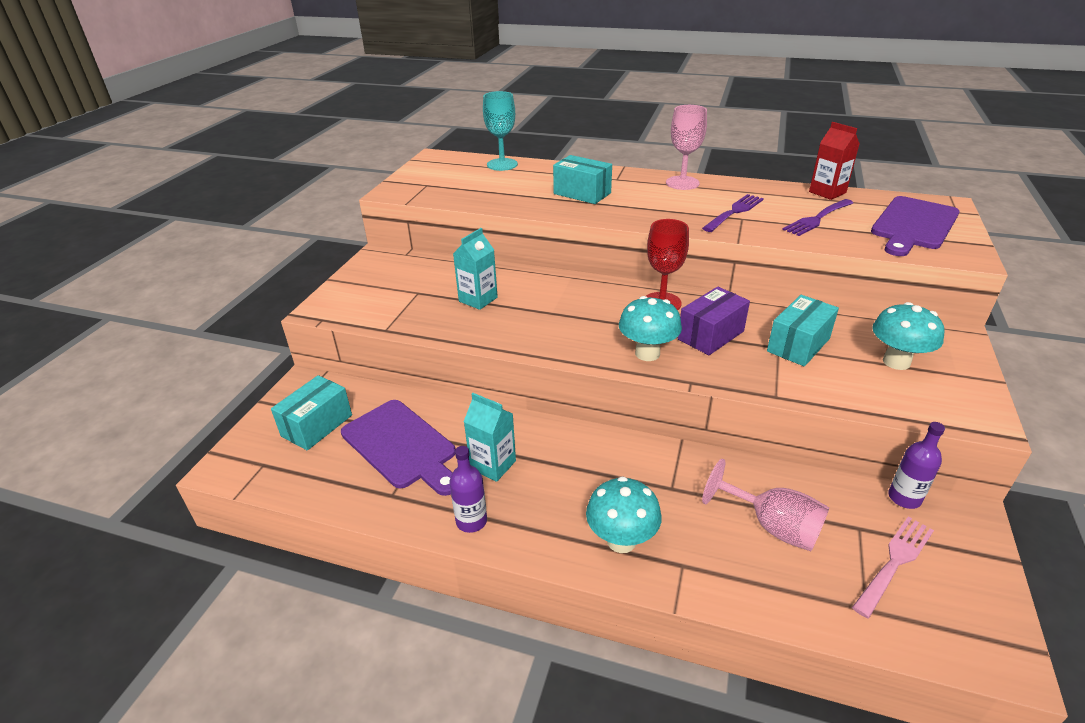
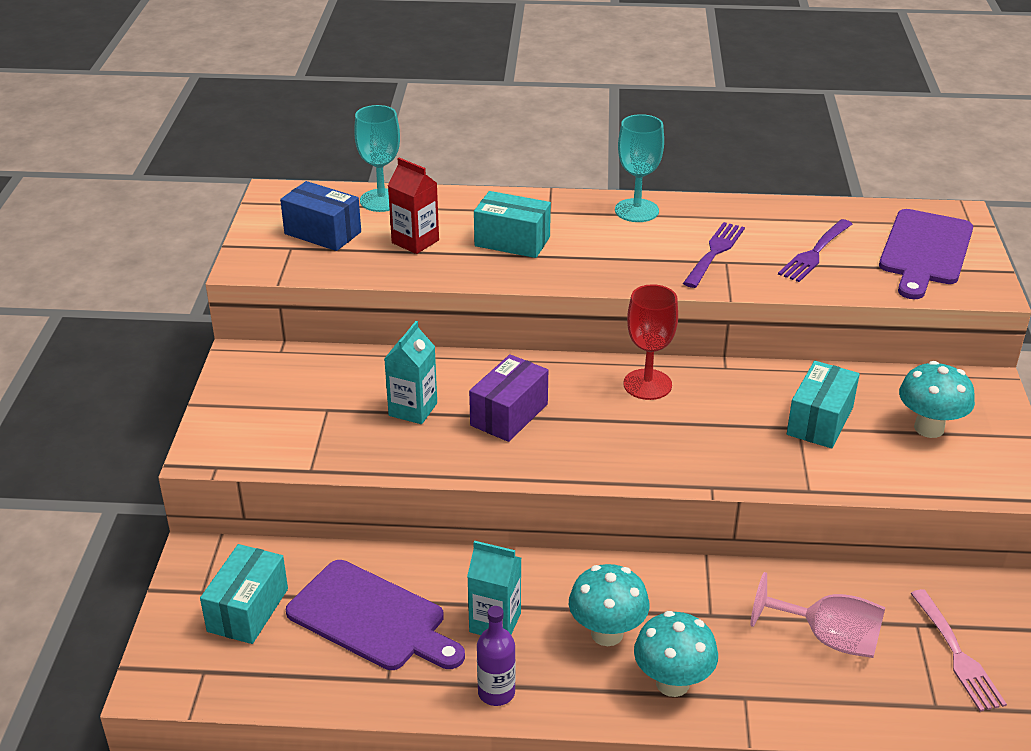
camera: 15 degrees left, 0 degrees up
(452, 179) = (322, 233): none -> blue box
(647, 353) = (651, 457): turquoise mushroom -> turquoise mushroom (607, 633)
(682, 183) = (636, 210): pink goblet -> turquoise goblet
(711, 335) = (718, 422): purple box -> purple box (509, 415)
(827, 192) = (818, 209): red carton -> red carton (415, 241)
(894, 562) = (957, 654): pink fork -> pink fork turned 135 degrees clockwise
(904, 498) = (957, 583): purple bottle -> none

